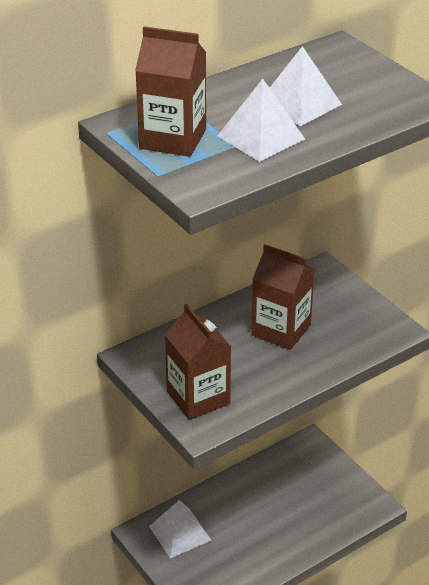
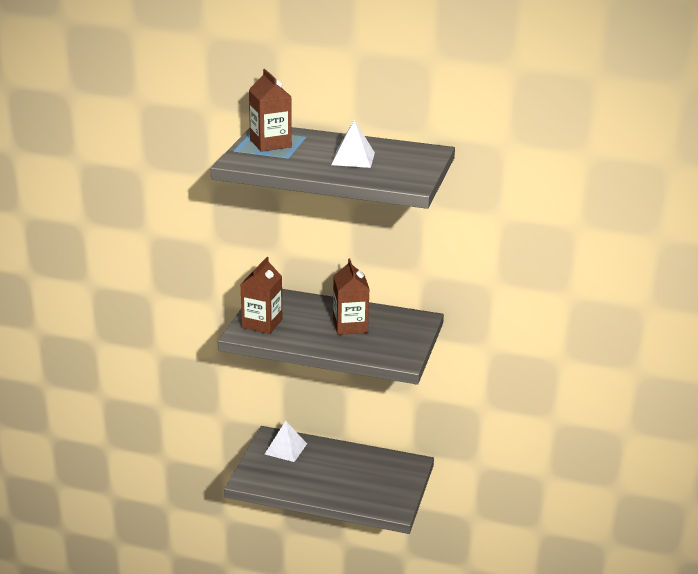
camera: 50 degrees right, 10 degrees down
(261, 137) = (304, 160): white pyramid -> none

